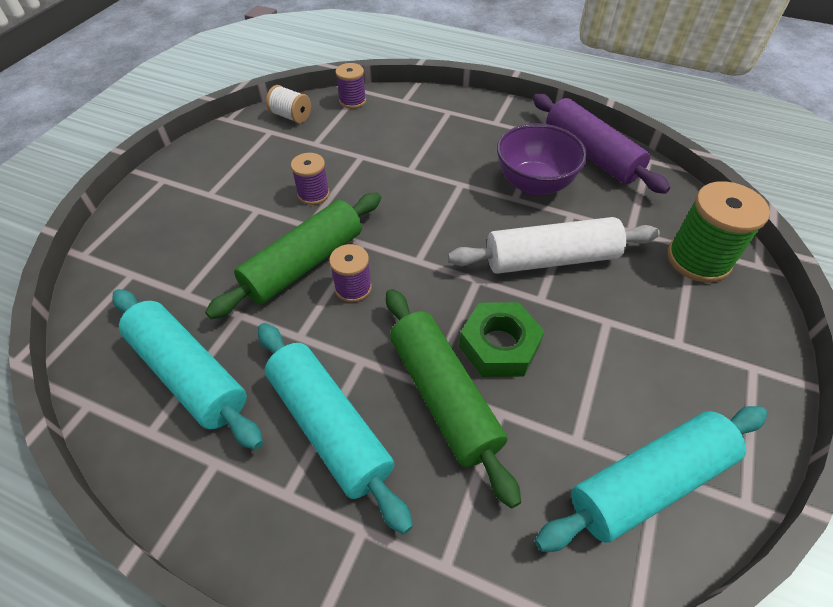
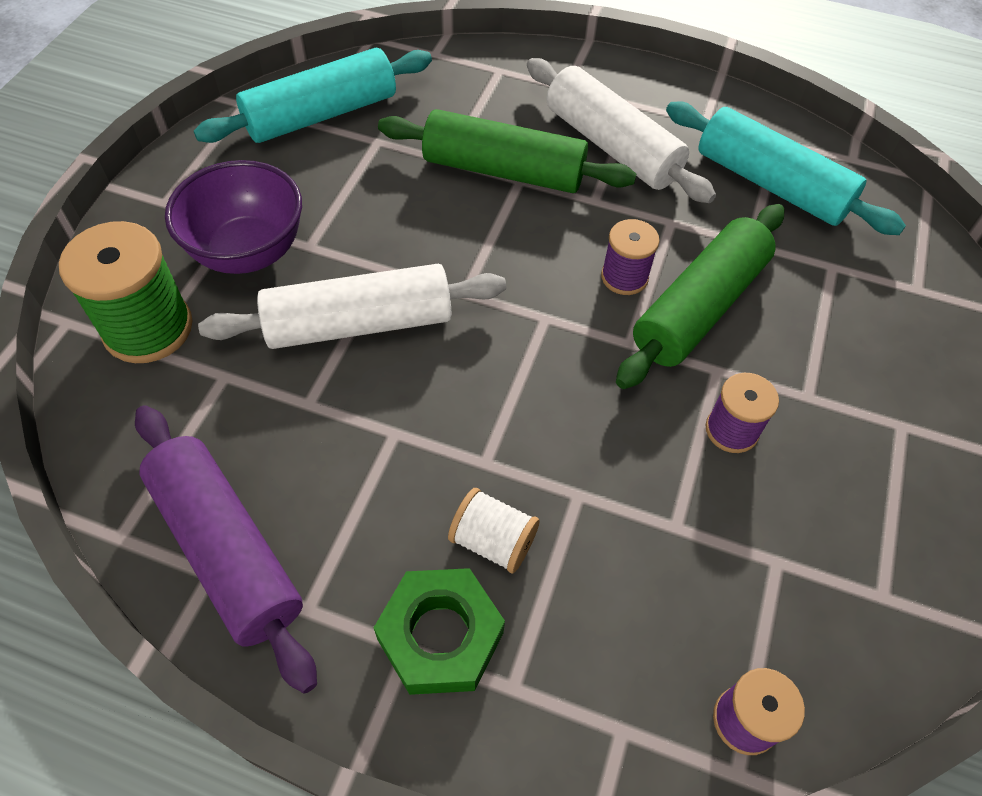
camera: 175 degrees right, 5 degrees up
(291, 116) = (862, 651): white spool -> white spool (493, 541)
(330, 426) = (611, 146): turquoise rolling pin -> white rolling pin
(444, 396) = (503, 171): green rolling pin -> green rolling pin turned 45 degrees counterclockwise
(499, 346) = (442, 216): green nut -> green nut (440, 636)
(534, 184) = (356, 464): purple bowl -> purple bowl (248, 252)

